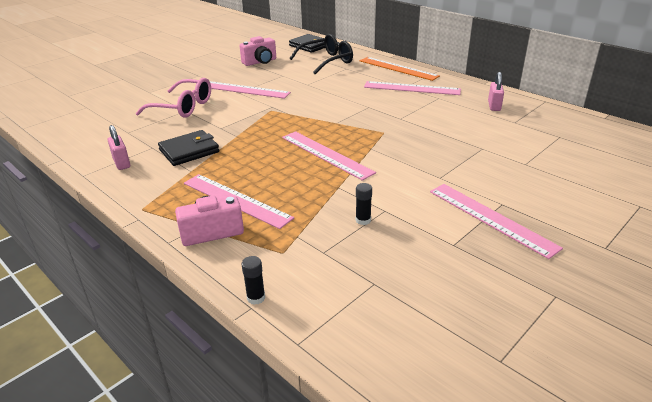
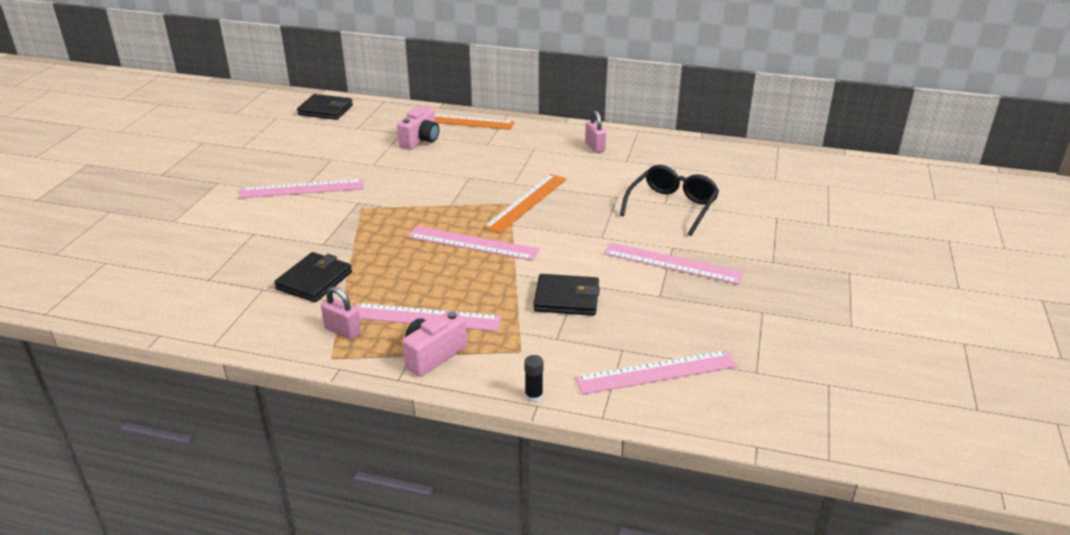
camera: 30 degrees left, 0 degrees up
(121, 163) = (246, 317): pink padlock -> pink padlock (343, 331)
(183, 107) = (246, 230): pink glasses -> none
(260, 62) = (283, 146): pink camera -> pink camera (420, 140)
(327, 61) = (368, 128): black glasses -> black glasses (672, 206)
(363, 220) = (566, 298): black glue stick -> black wallet
(397, 135) = (526, 202): none -> orange ruler
(412, 88) = (496, 144): pink ruler -> pink ruler (656, 372)

